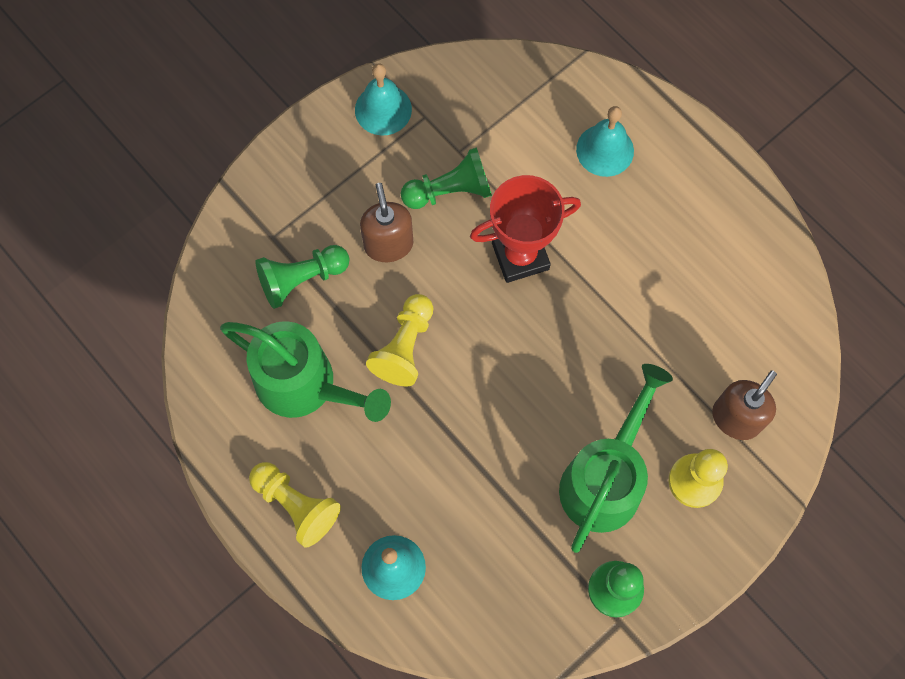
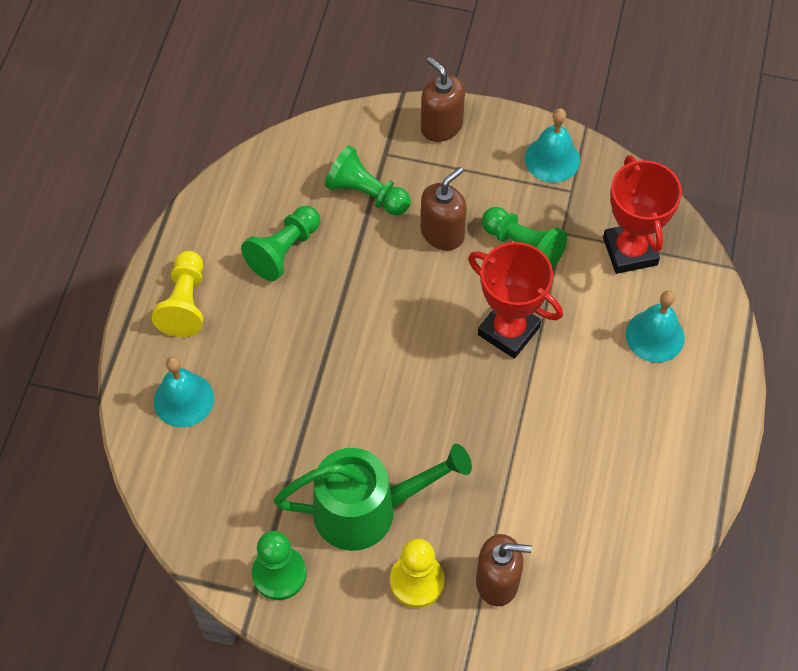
camera: 55 degrees right, 10 degrees down
(281, 173) = (441, 126): none -> brown soap dispenser
(306, 386) = (284, 250): green watering can -> green pawn
(405, 347) = (367, 297): yellow pawn -> none
(515, 113) = (630, 251): none -> red trophy

